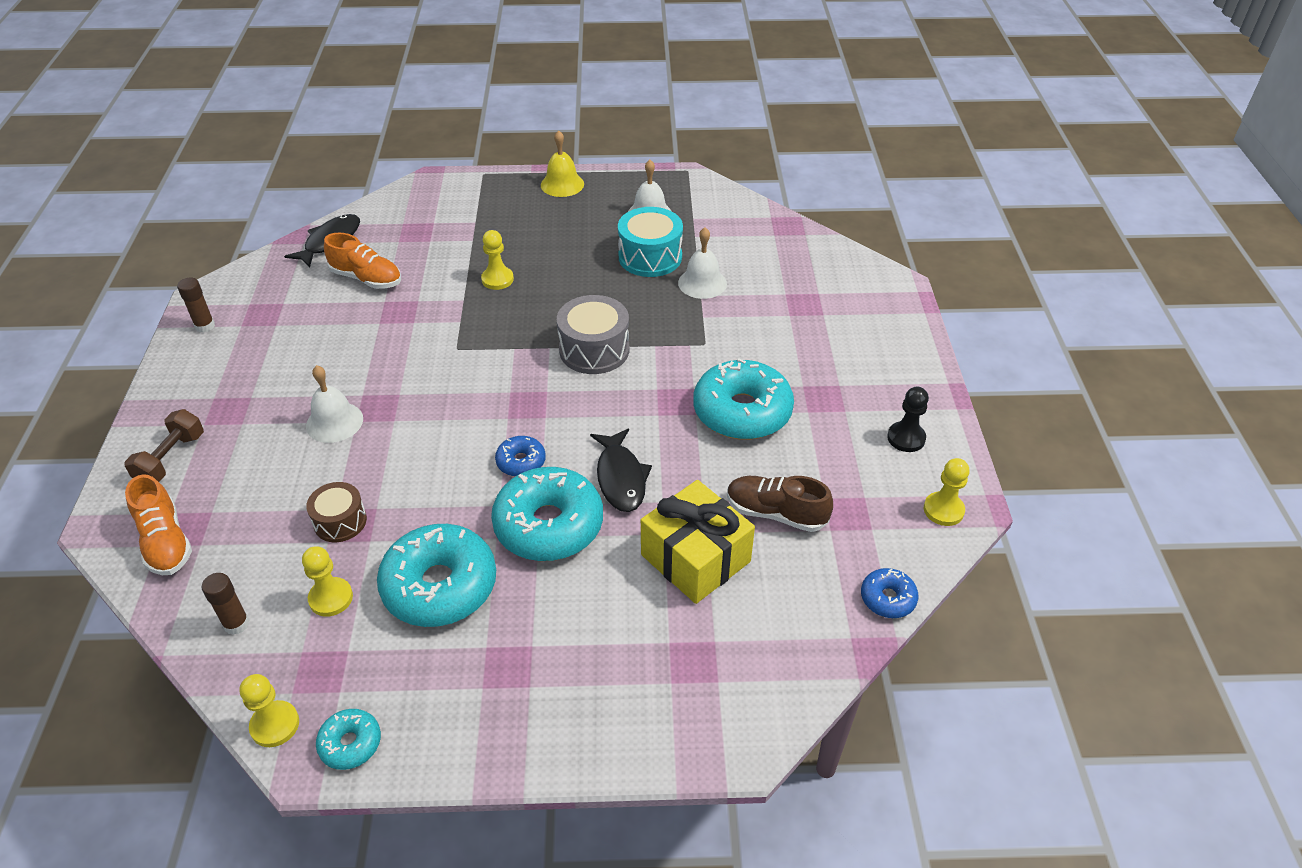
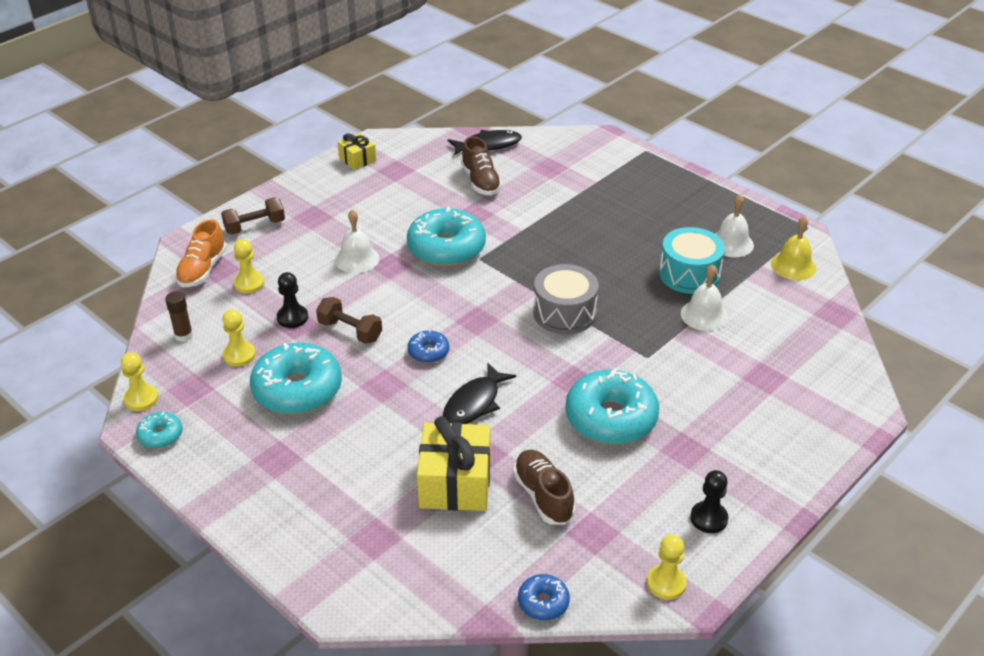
camera: 45 degrees right, 5 degrees down
(205, 326) = (357, 159): brown glue stick -> yellow gift
(340, 521) = (292, 317): brown drum -> black pawn
(366, 278) = (481, 182): orange shoe -> brown shoe
(419, 494) = (350, 331): none -> brown dumbbell
(497, 279) = (561, 229): yellow pawn -> yellow pawn (249, 284)
(549, 525) = (396, 400): turquoise donut -> turquoise donut (446, 248)
(562, 184) = (693, 187): yellow bell -> yellow bell (793, 266)

